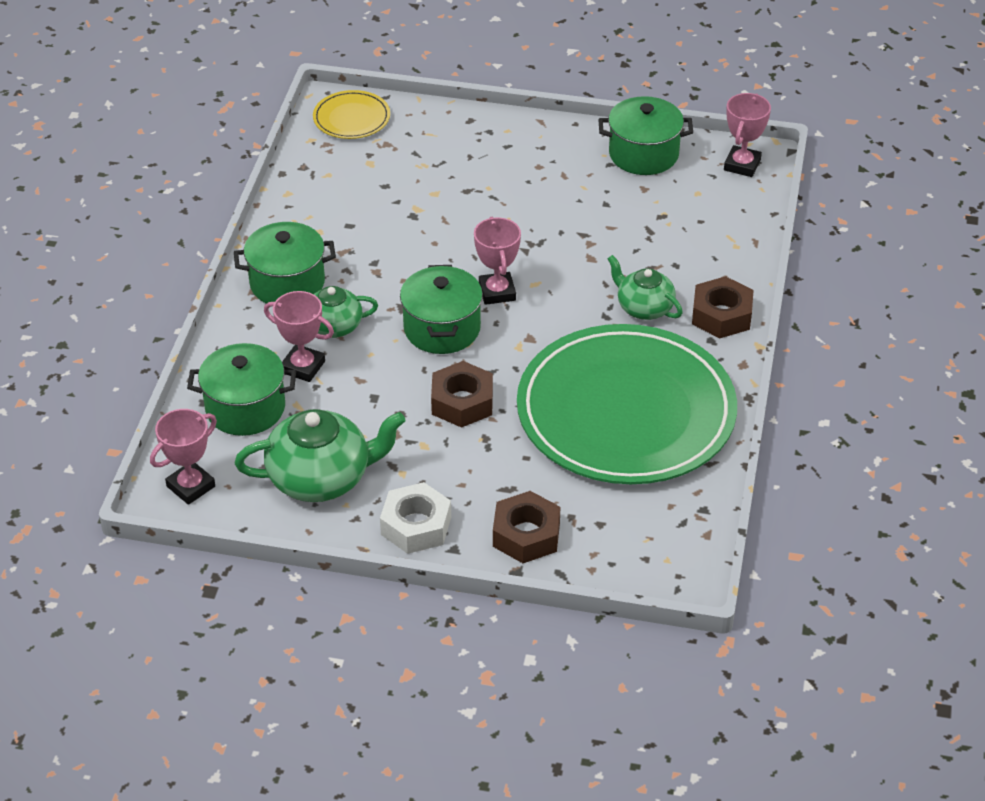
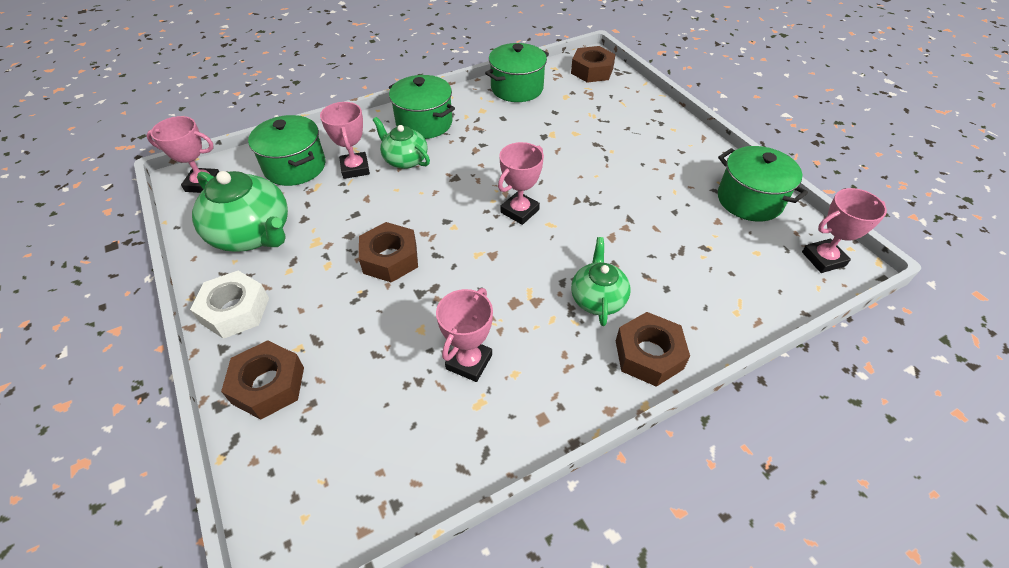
camera: 50 degrees right, 5 degrees up
(351, 118) = (592, 71): yellow plate -> brown nut
(442, 329) = (454, 206): green pot -> green pot (517, 88)
(626, 412) = (469, 362): green plate -> pink trophy

